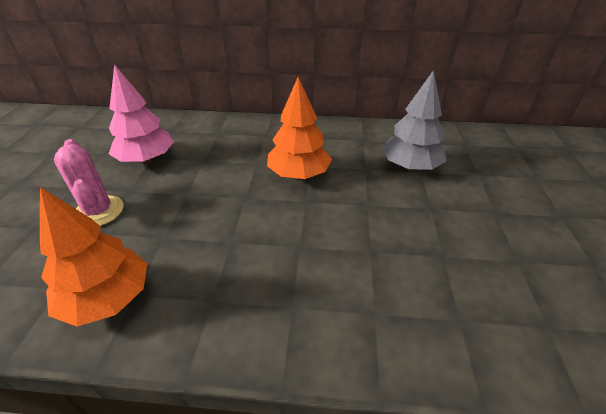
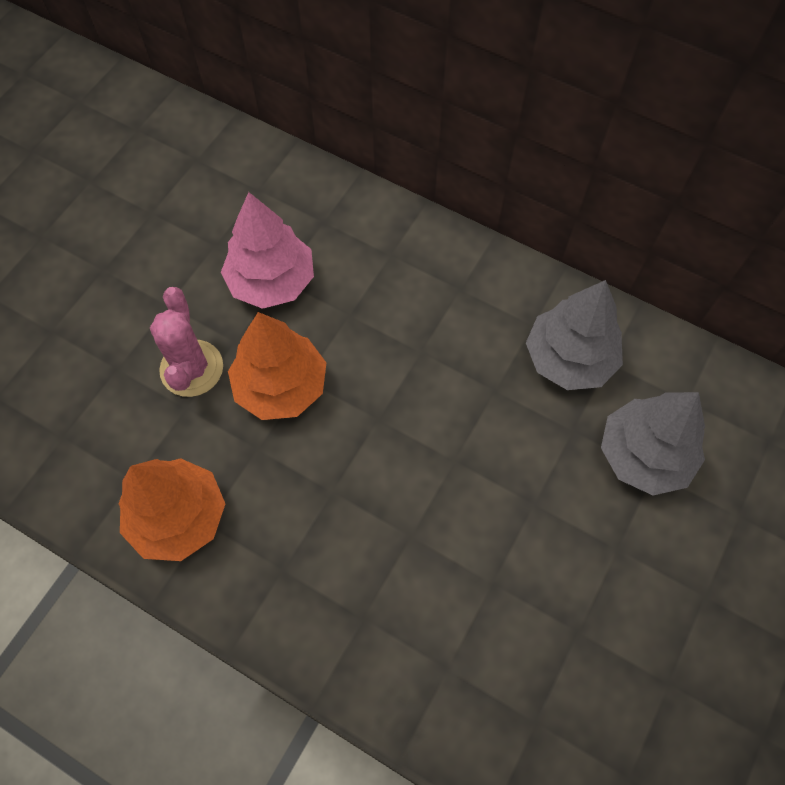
camera: 25 degrees right, 25 degrees up
(298, 174) = (469, 403): orange tree -> orange tree (281, 386)
(342, 143) = (569, 358): none -> grey tree

